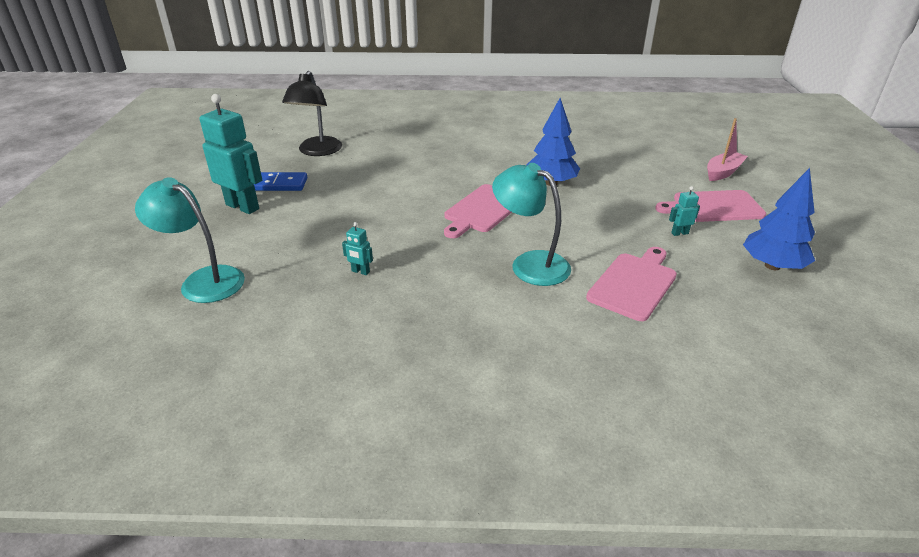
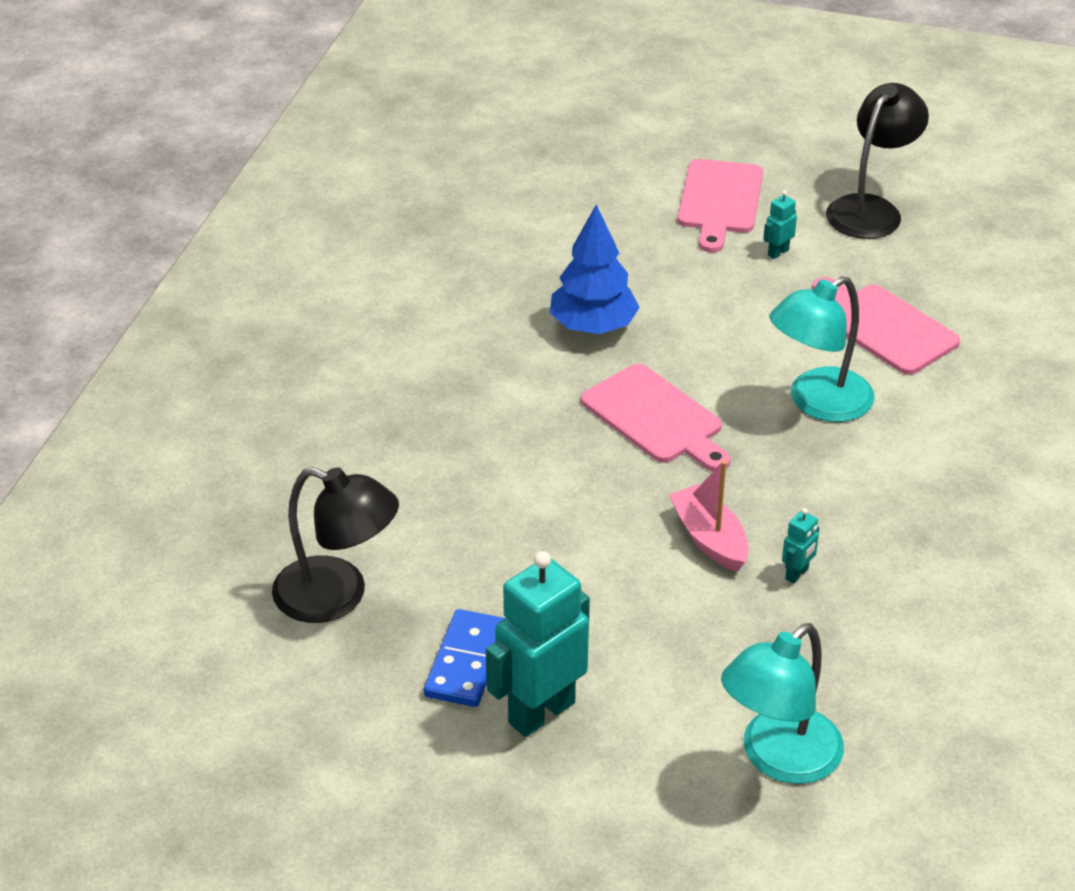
camera: 75 degrees left, 5 degrees up
(679, 233) = (778, 252): turquoise robot -> turquoise robot turned 45 degrees clockwise
(723, 172) = (624, 157): pink boat -> pink boat (709, 538)
(772, 266) = (871, 209): blue tree -> black lamp

